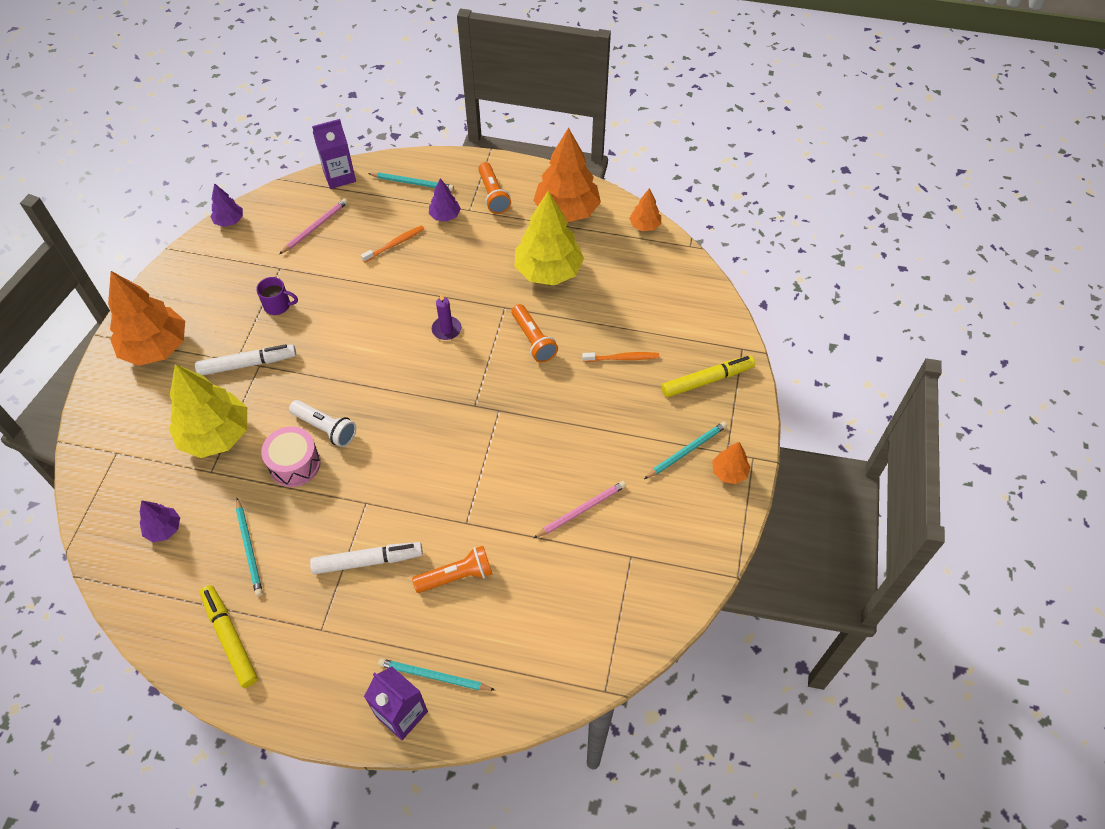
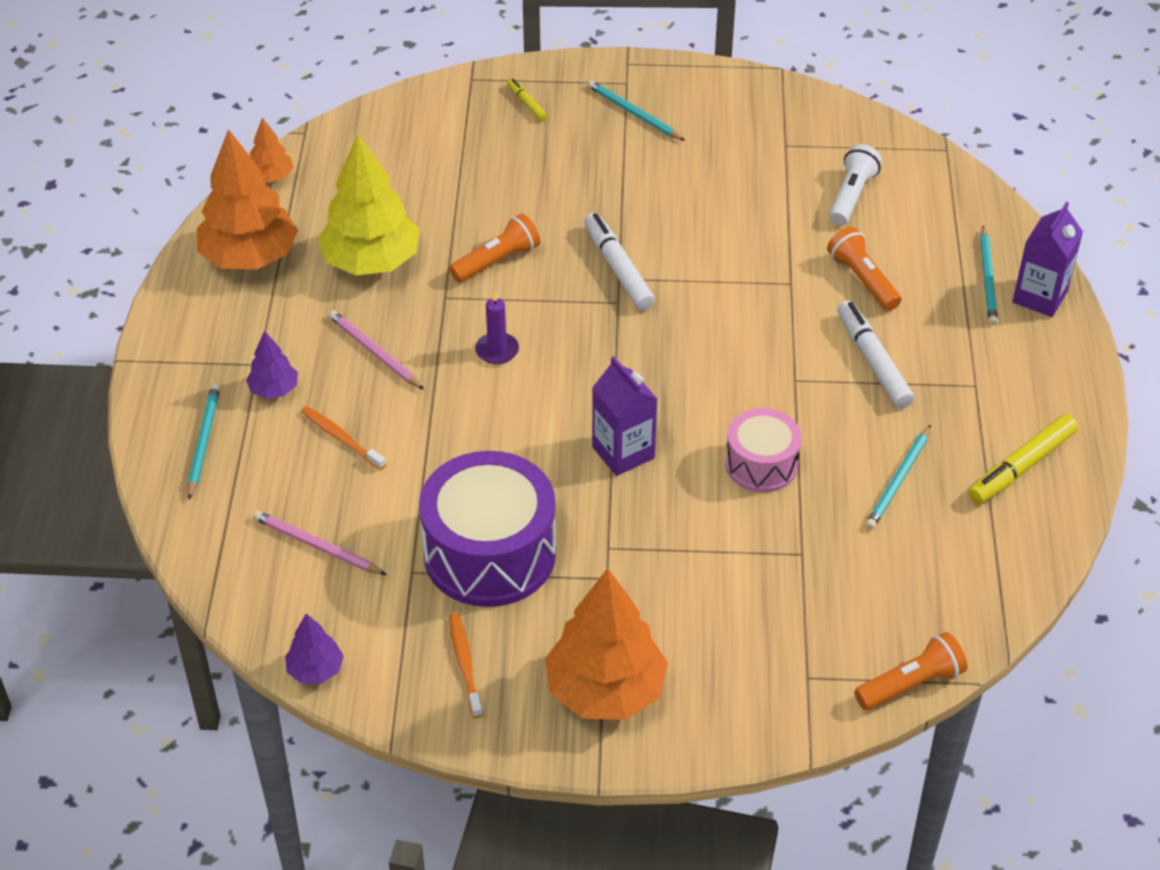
camera: 100 degrees left, 10 degrees down
(164, 529) = (905, 580): purple tree -> none
(216, 435) = (742, 565): yellow tree -> none
(248, 364) = (609, 561): white marker -> white marker (618, 268)
(249, 548) = (898, 480): turquoise pencil -> turquoise pencil turned 150 degrees clockwise
(278, 305) = (489, 553): purple mug -> purple drum
(325, 428) = (696, 445): white flashlight -> white flashlight (851, 196)
(339, 176) = (194, 541): purple carton -> purple carton (623, 452)
(493, 195) = (224, 341): orange flashlight -> orange flashlight (911, 684)
(581, 510) = (741, 189): pink pencil -> pink pencil (375, 352)
(622, 358) = (509, 177): orange toothbrush -> orange toothbrush (465, 664)
(707, 380) = (527, 104): yellow marker -> yellow marker, size x0.53
(729, 472) = (653, 80): orange tree -> none

